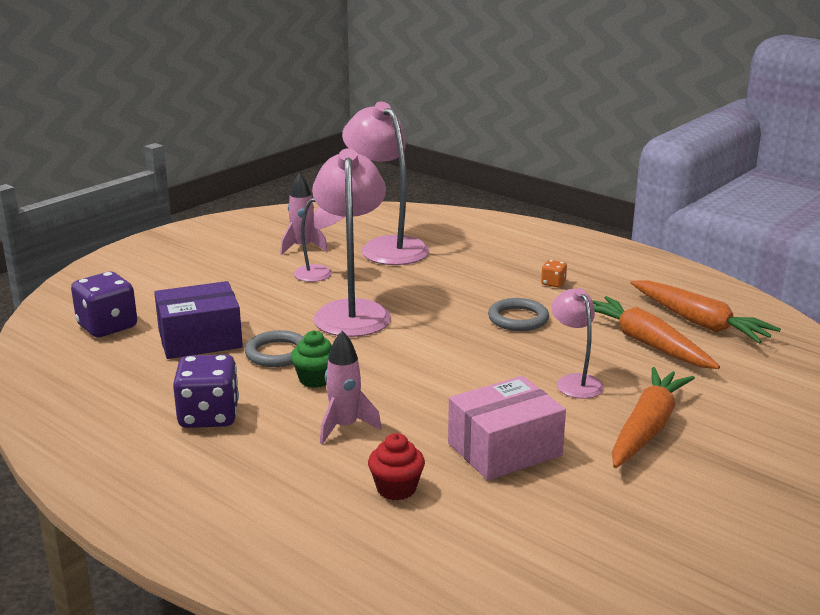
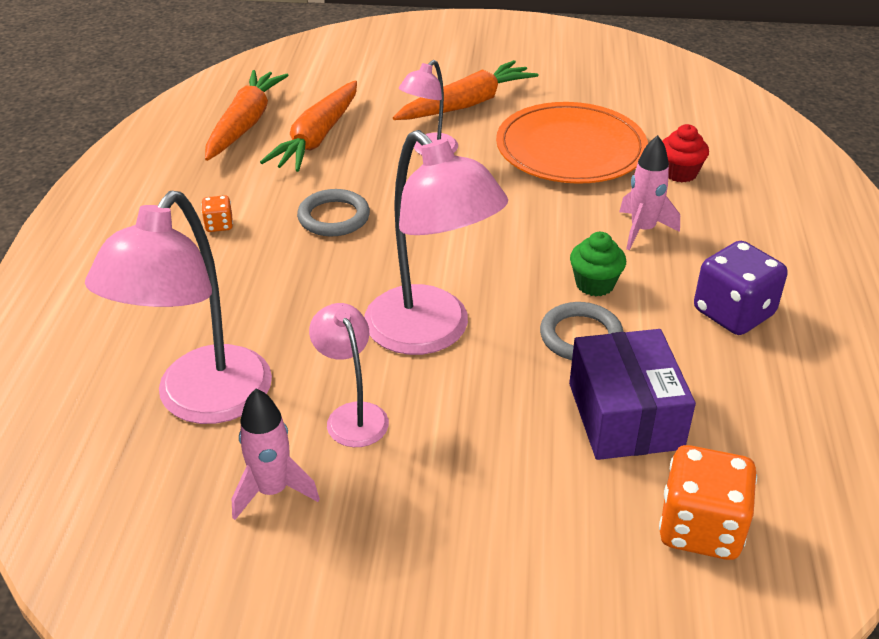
camera: 125 degrees left, 15 degrees up
(107, 326) = (700, 528): purple dice -> orange dice
(200, 339) = (624, 416): purple box -> purple box turned 45 degrees clockwise
(352, 311) = (430, 333): pink lamp -> pink lamp turned 90 degrees counterclockwise
(504, 449) = (570, 149): pink box -> orange plate
(647, 428) = (466, 104): orange carrot -> orange carrot turned 150 degrees clockwise

